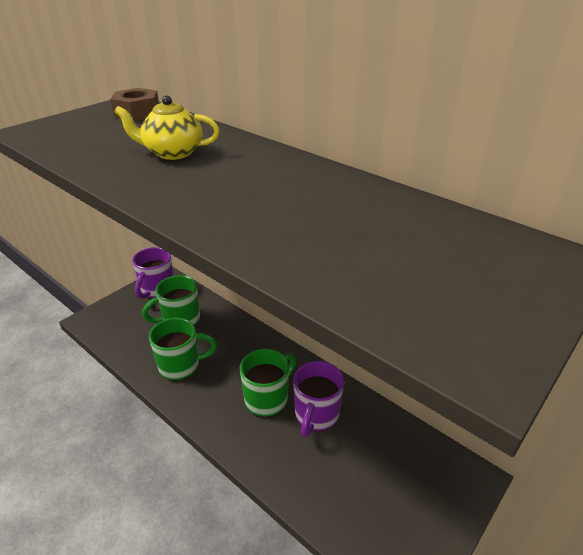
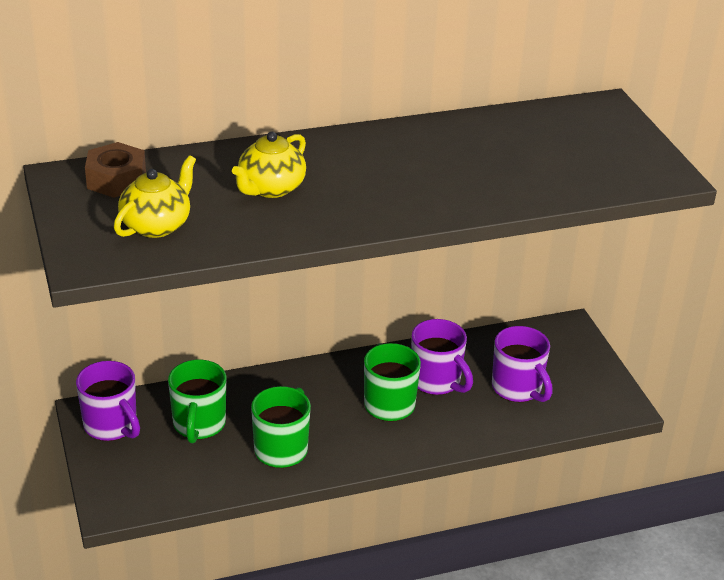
camera: 60 degrees left, 0 degrees up
(88, 135) = (157, 225): none -> yellow teapot
(354, 475) = (518, 389): none -> purple mug

